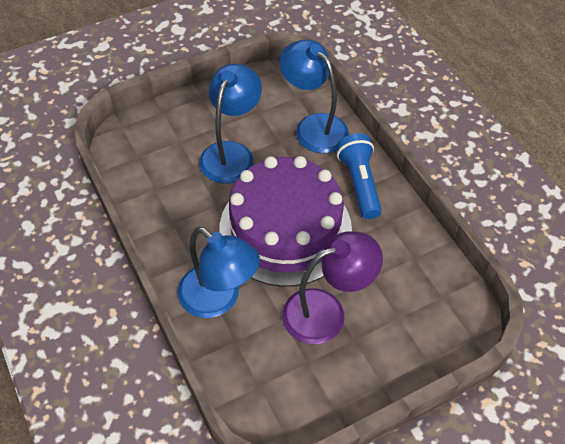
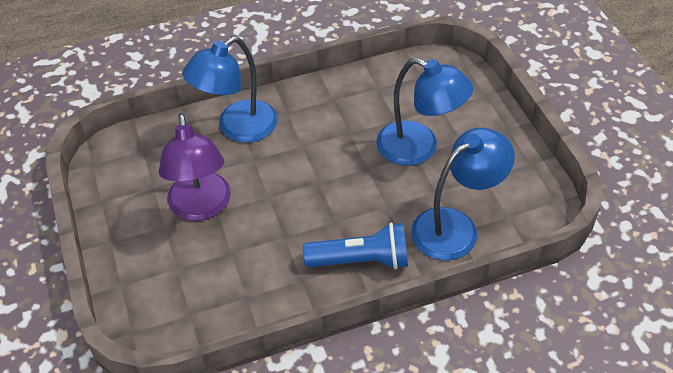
camera: 100 degrees right, 5 degrees down
(285, 228) = (309, 185): purple cake -> none

